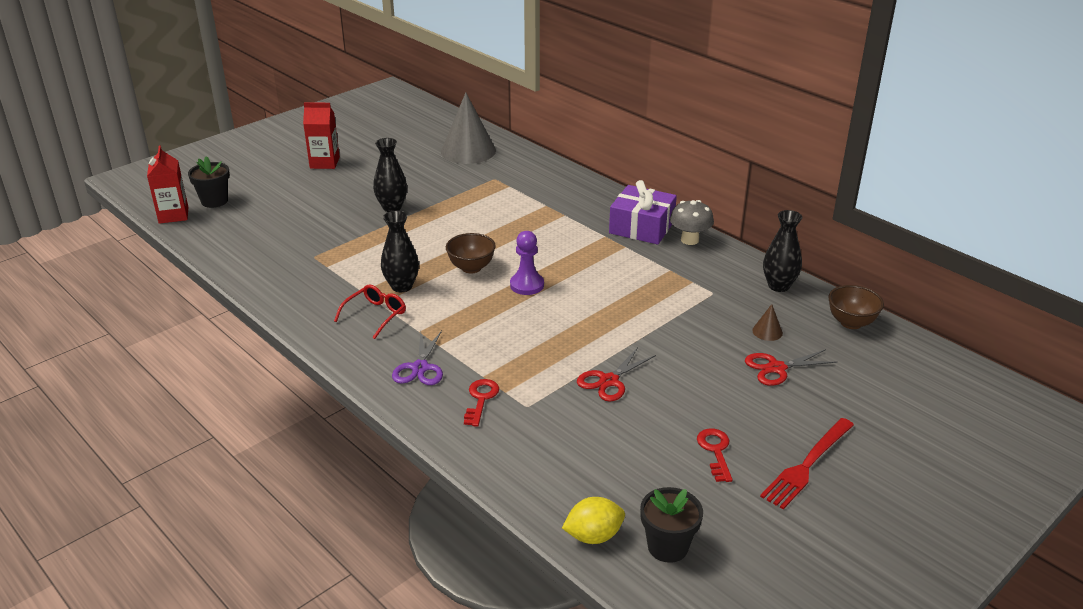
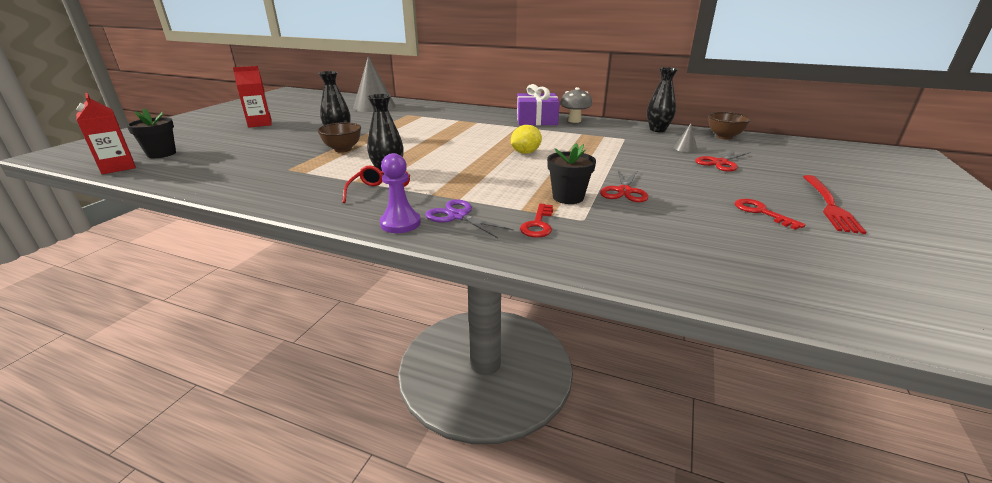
camera: 25 degrees left, 5 degrees down
(420, 368) = (458, 216): purple scissors -> purple scissors turned 150 degrees clockwise
(471, 268) = (437, 154): brown bowl -> brown bowl (343, 149)
(481, 399) = (538, 224): red key -> red key turned 150 degrees counterclockwise
(527, 285) = (492, 155): purple pawn -> purple pawn (400, 223)
(593, 536) = (774, 297): yellow lemon -> yellow lemon (525, 153)
(667, 547) = (841, 285): black flower pot -> black flower pot (568, 197)
(767, 331) = (685, 148): brown cone -> grey cone

